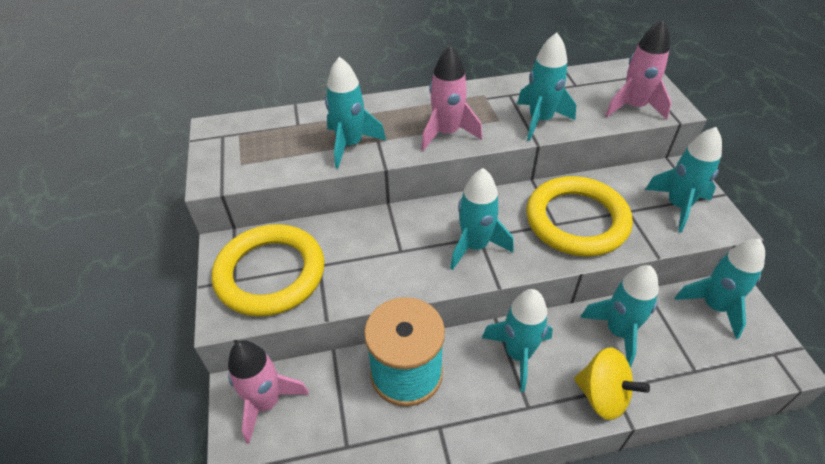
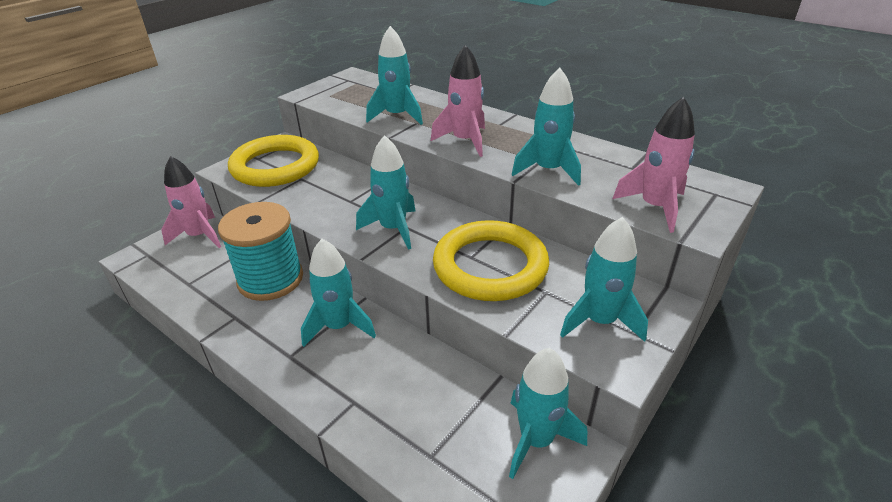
camera: 50 degrees right, 10 degrees down
(602, 396) = (339, 397): yellow spinning top -> none
(618, 331) = (424, 378): turquoise rocket -> none

